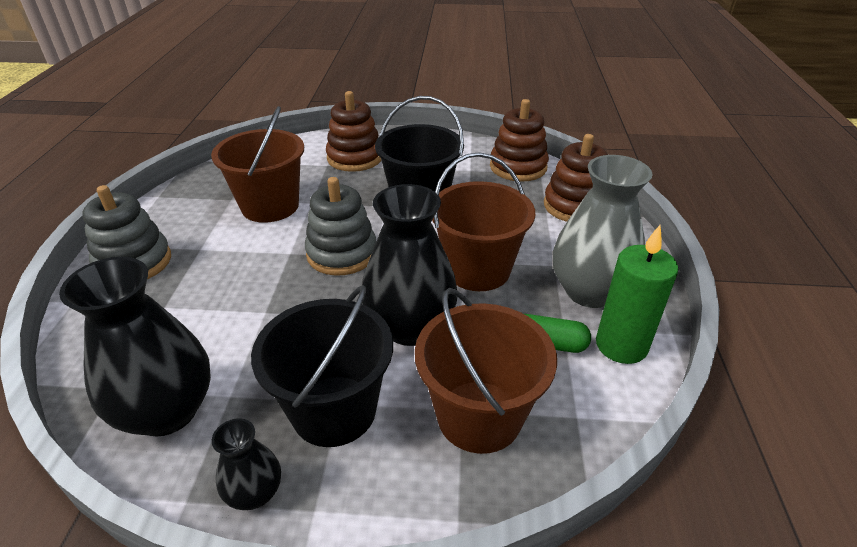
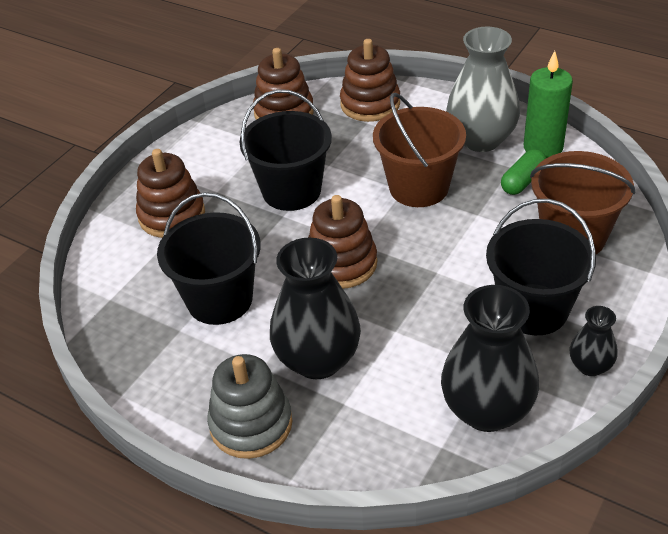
camera: 60 degrees left, 5 degrees up
(270, 206) = (219, 300): brown bucket -> black bucket
(342, 253) = (341, 263): grey stacking toy -> brown stacking toy
(410, 327) = (466, 245): black vase -> black vase (318, 360)

